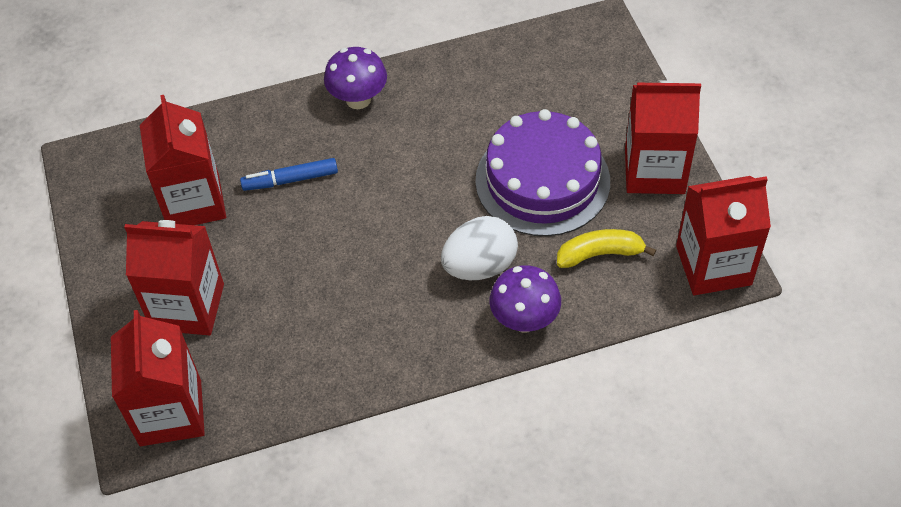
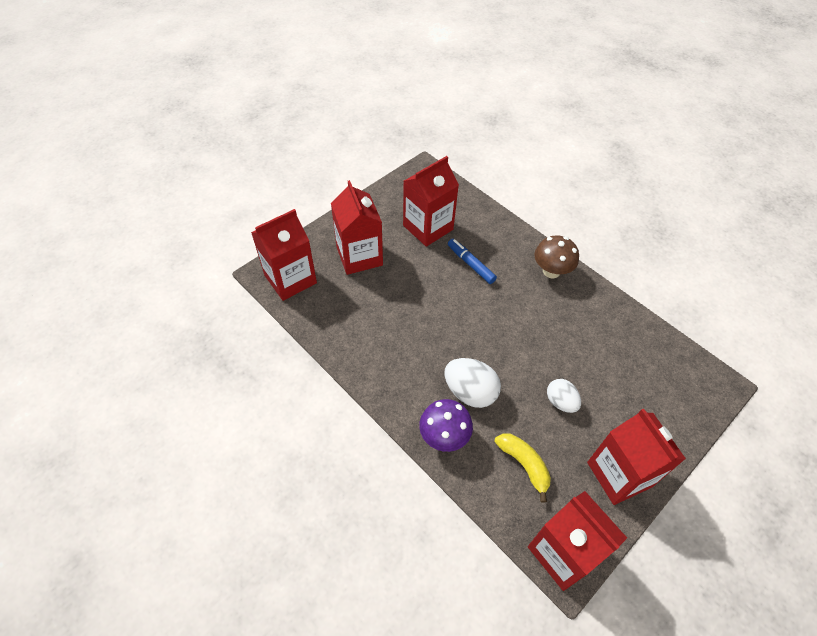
camera: 60 degrees right, 0 degrees up
(358, 99) = (551, 271): purple mushroom -> brown mushroom
(542, 181) = (560, 402): purple cake -> white egg

